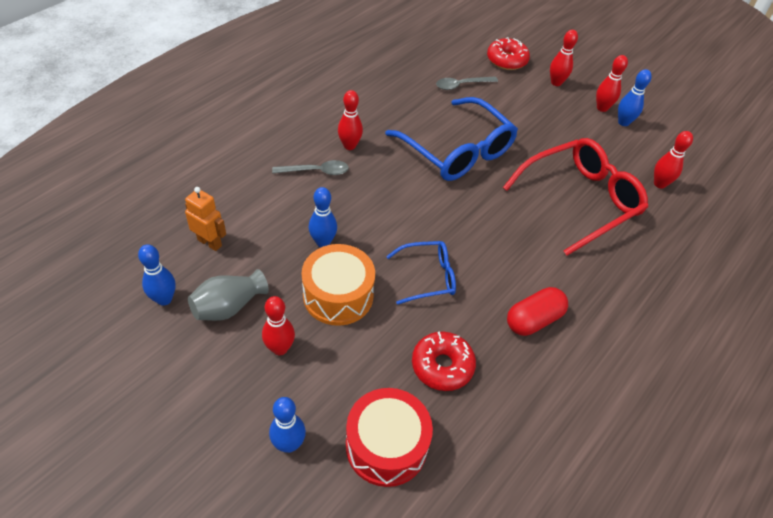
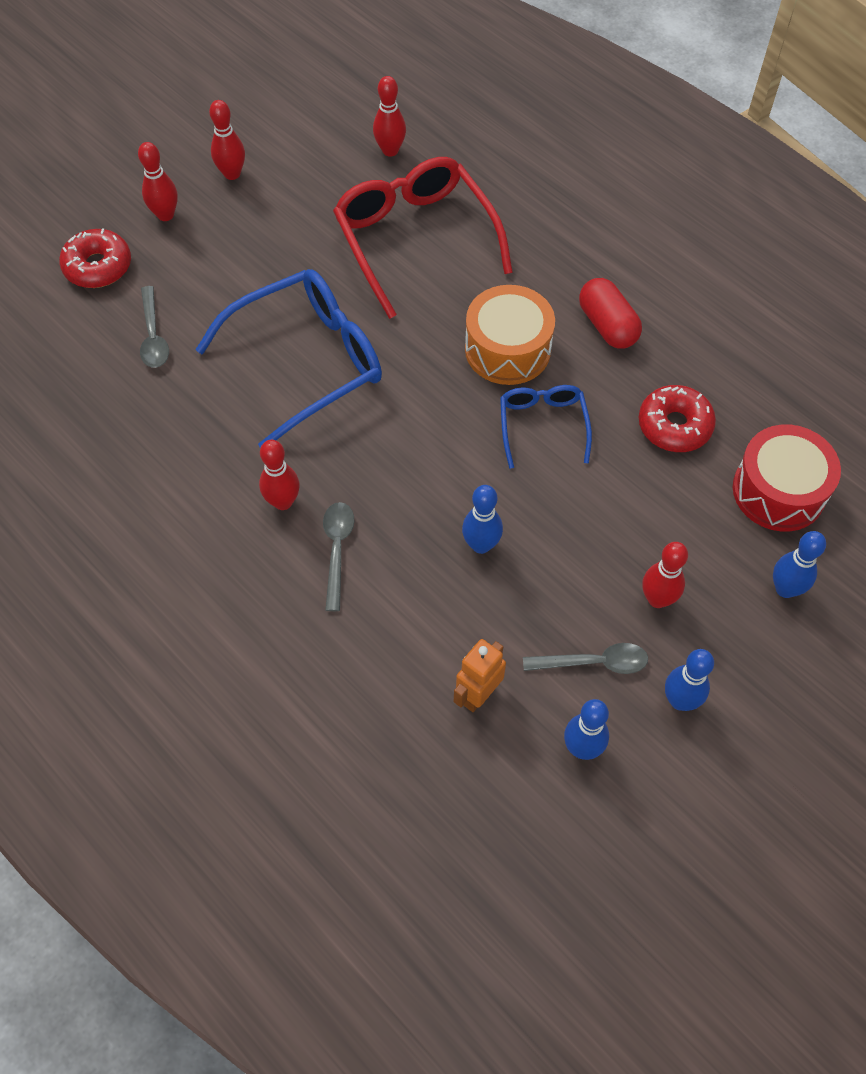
camera: 80 degrees left, 10 degrees up
(229, 307) = (593, 662): grey vase -> grey spoon
(338, 295) = (573, 530): orange drum -> orange drum (507, 349)
(623, 122) = (266, 157): blue bowling pin -> blue bowling pin (680, 700)

